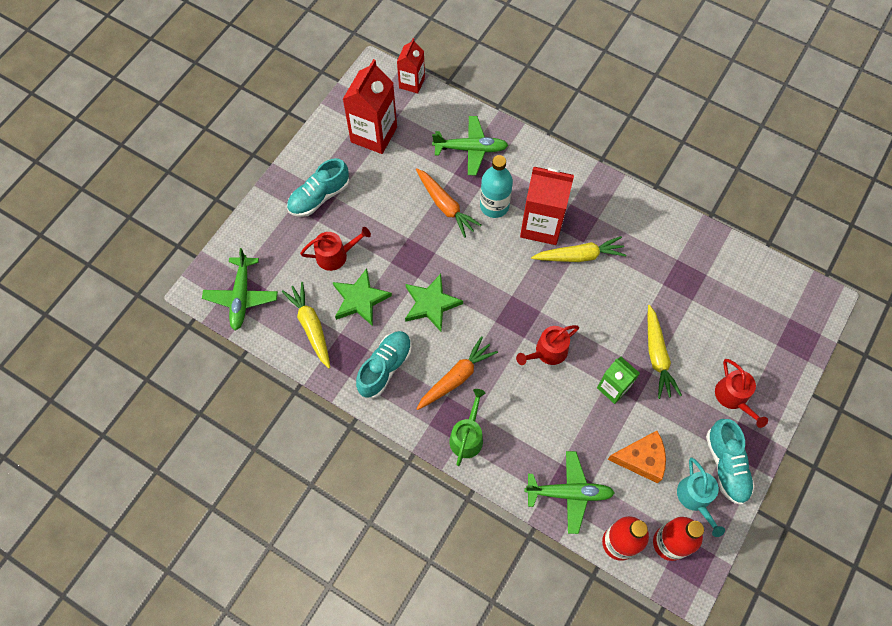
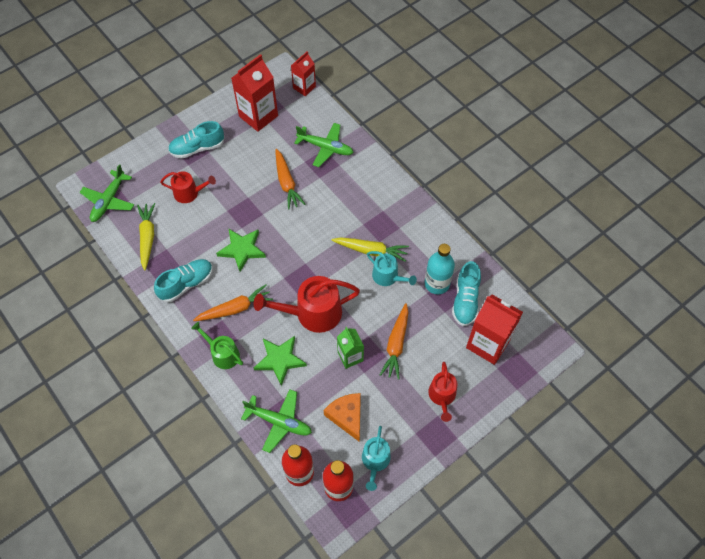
camera: 20 degrees right, 5 degrees down
(360, 299) = (192, 230): green star -> green star (280, 360)
(467, 436) = (222, 354): green watering can -> green watering can turned 90 degrees counterclockwise
(494, 206) = (323, 194): turquoise bottle -> turquoise bottle (437, 283)
(541, 225) = (352, 219): red carton -> red carton (488, 343)
(548, 352) = (313, 313): red watering can -> red watering can, size x1.69
(612, 280) = (388, 277): none -> turquoise watering can
(641, 459) = (347, 416): orange cheese -> orange cheese turned 135 degrees counterclockwise
(657, 356) = (396, 344): yellow carrot -> orange carrot
(726, 465) = (411, 445): turquoise shoe -> turquoise shoe (465, 300)

